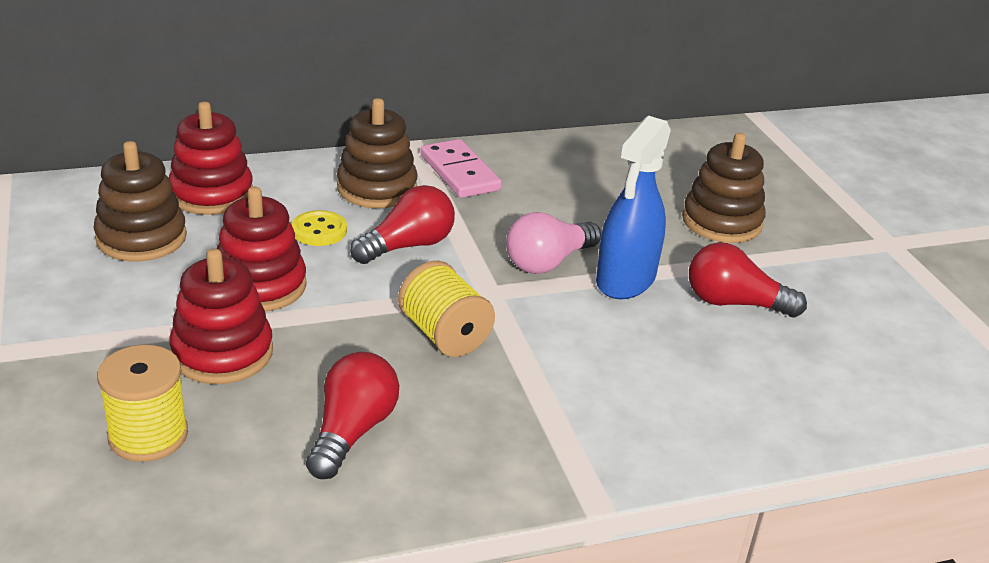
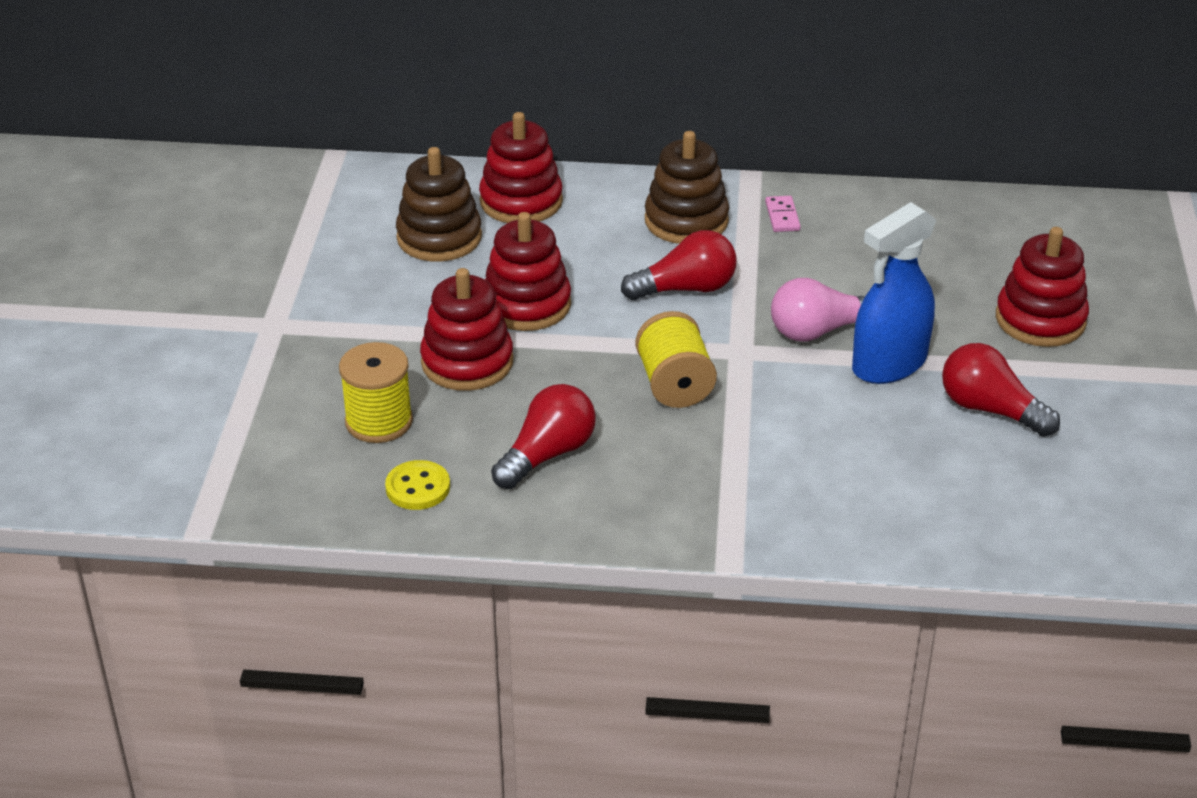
camera: 25 degrees right, 5 degrees up
(319, 230) = (607, 258): yellow button -> yellow button (418, 487)
(460, 172) = (782, 216): pink domino -> pink domino, size x0.53
(721, 222) = (1040, 320): brown stacking toy -> red stacking toy

